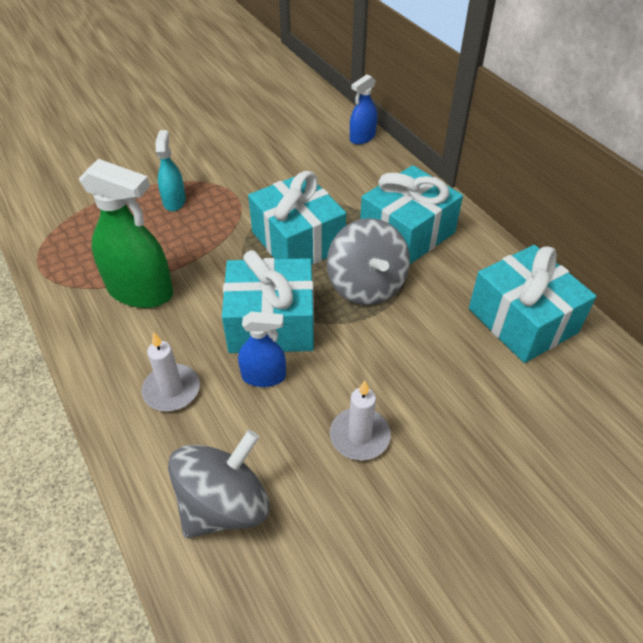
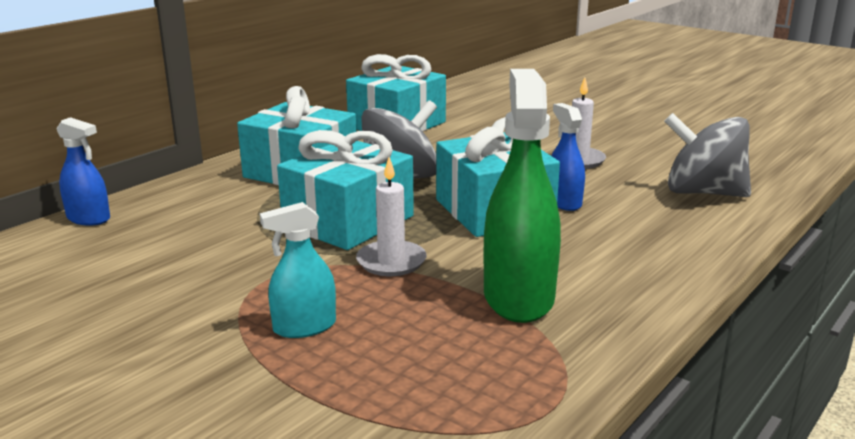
camera: 110 degrees left, 25 degrees down
(171, 390) = (632, 239): white candle -> white candle (391, 262)

